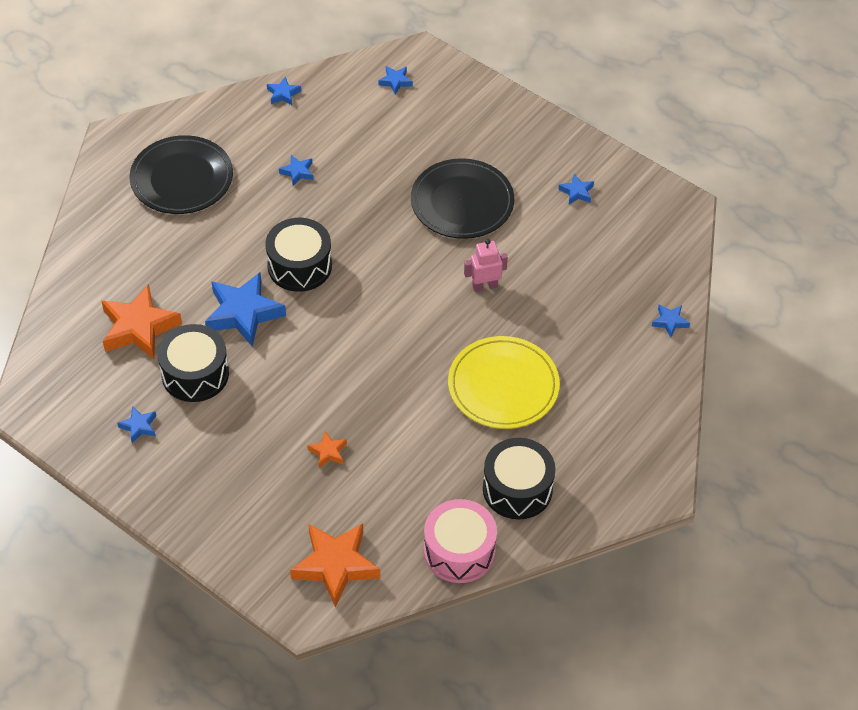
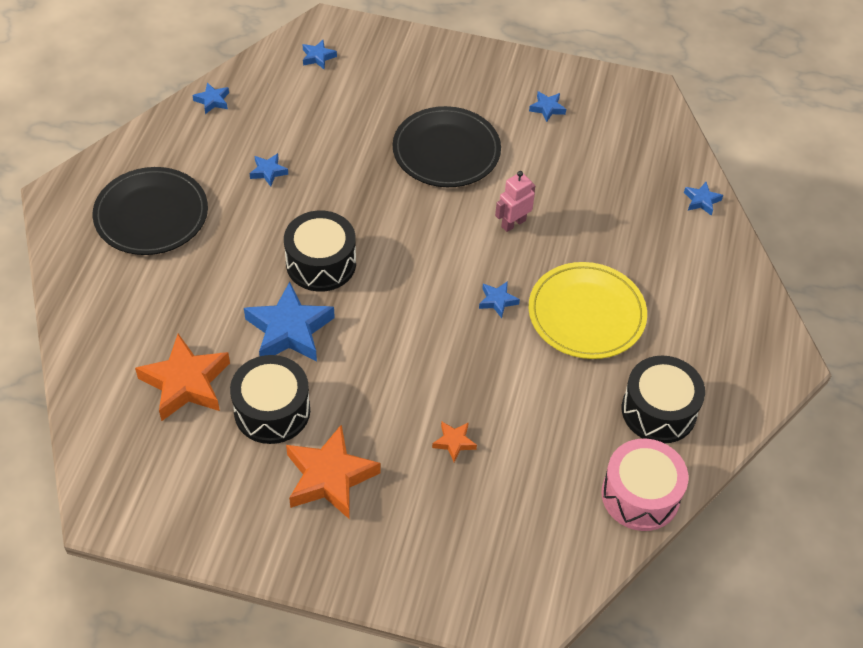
camera: 25 degrees left, 0 degrees up
(139, 426) = (241, 488): blue star -> blue star (497, 301)
(335, 565) = (528, 559): orange star -> orange star (330, 477)

